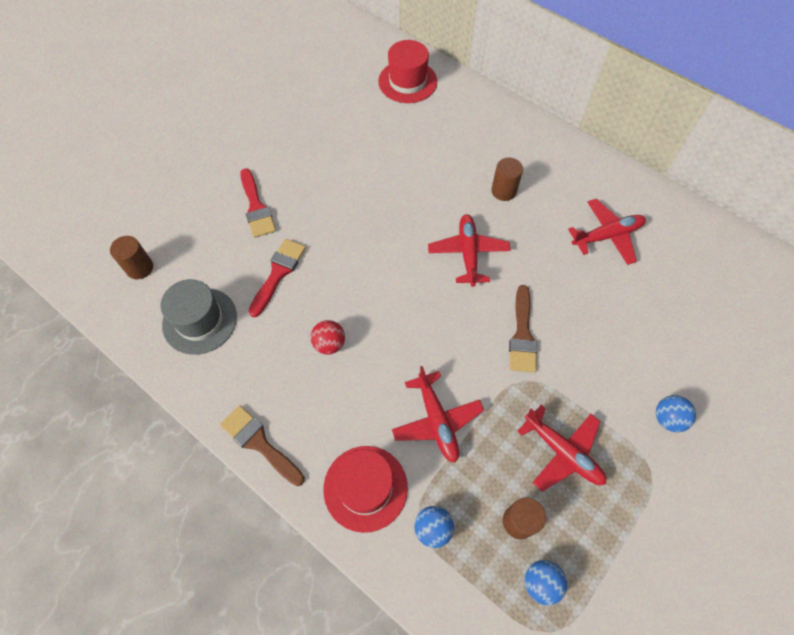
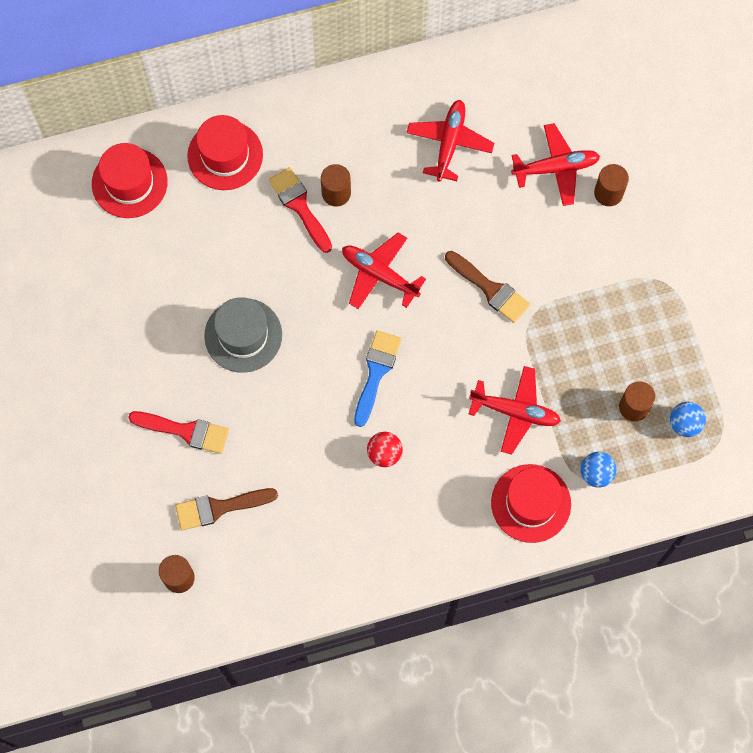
camera: 55 degrees left, 10 degrees up
(200, 320) = (280, 552): grey hat -> grey hat (243, 335)
(259, 443) = (436, 564): brown brush -> brown brush (219, 508)
(278, 273) = (278, 454): red brush -> red brush (299, 206)
(390, 298) = (376, 372): none -> blue brush
(471, 116) = (225, 155): none -> red hat
(562, 452) = (606, 335): red plane -> red plane (556, 168)
(668, 418) = (636, 235): blue ball -> none
(680, 372) = (608, 193): none -> brown cylinder

